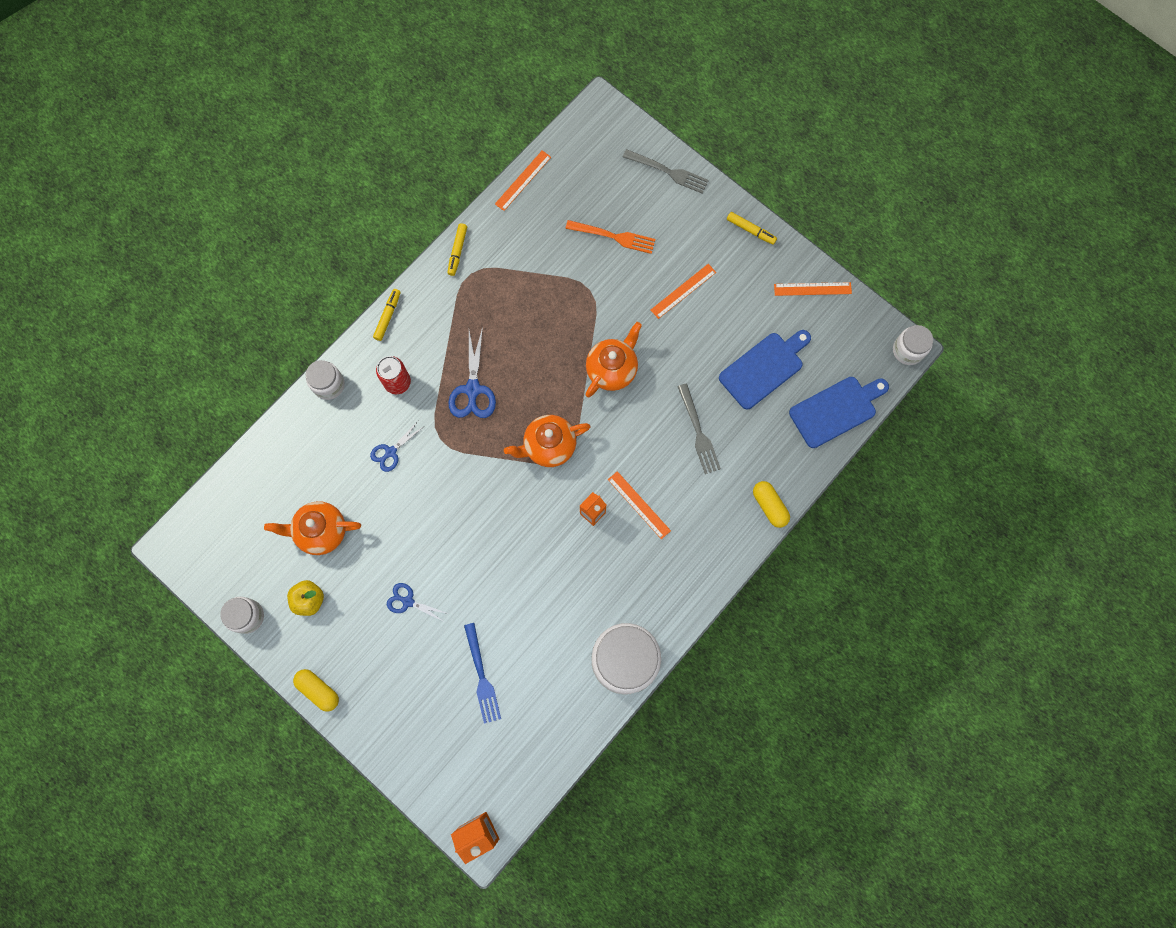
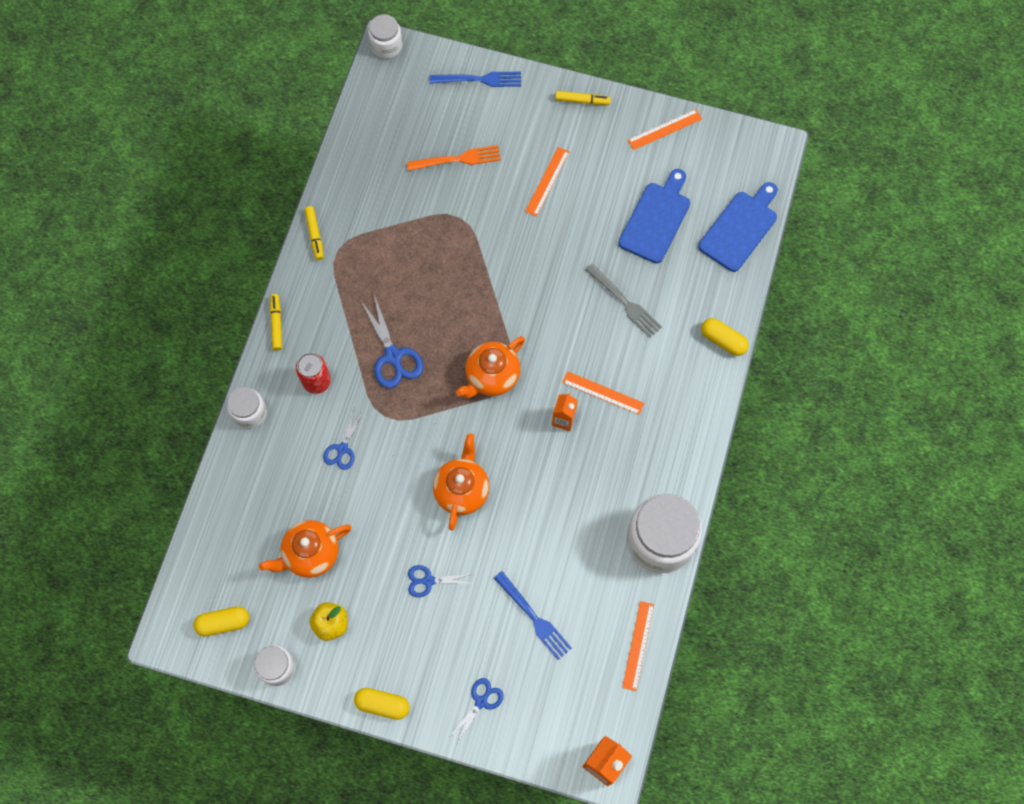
camera: 25 degrees left, 5 degrees down
(221, 557) = (223, 623): none -> yellow capsule
(401, 728) = (481, 702): none -> blue scissors
(523, 180) = (345, 143): orange ruler -> orange ruler (638, 645)
(612, 369) = (516, 281): orange teapot -> orange teapot (462, 490)
(668, 172) = (479, 79): grey fork -> blue fork
(908, 350) = (777, 147): white jar -> white jar (386, 46)

